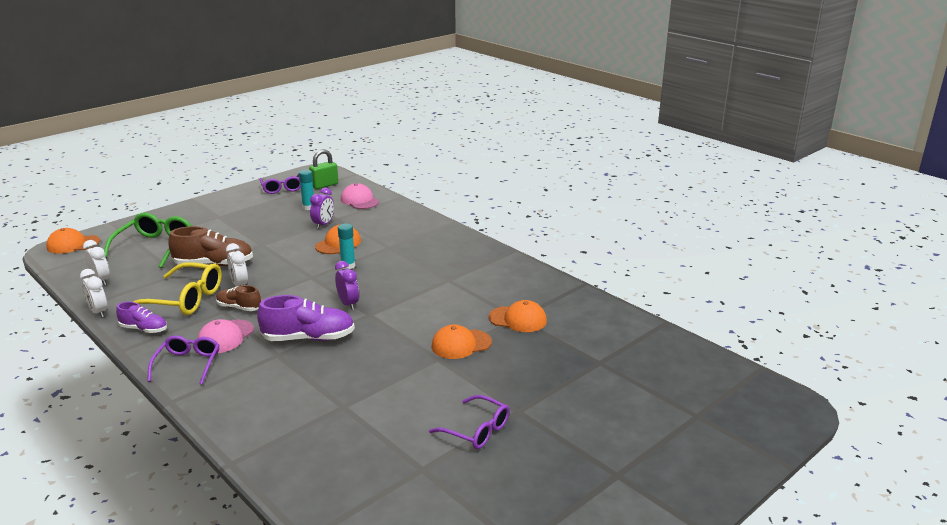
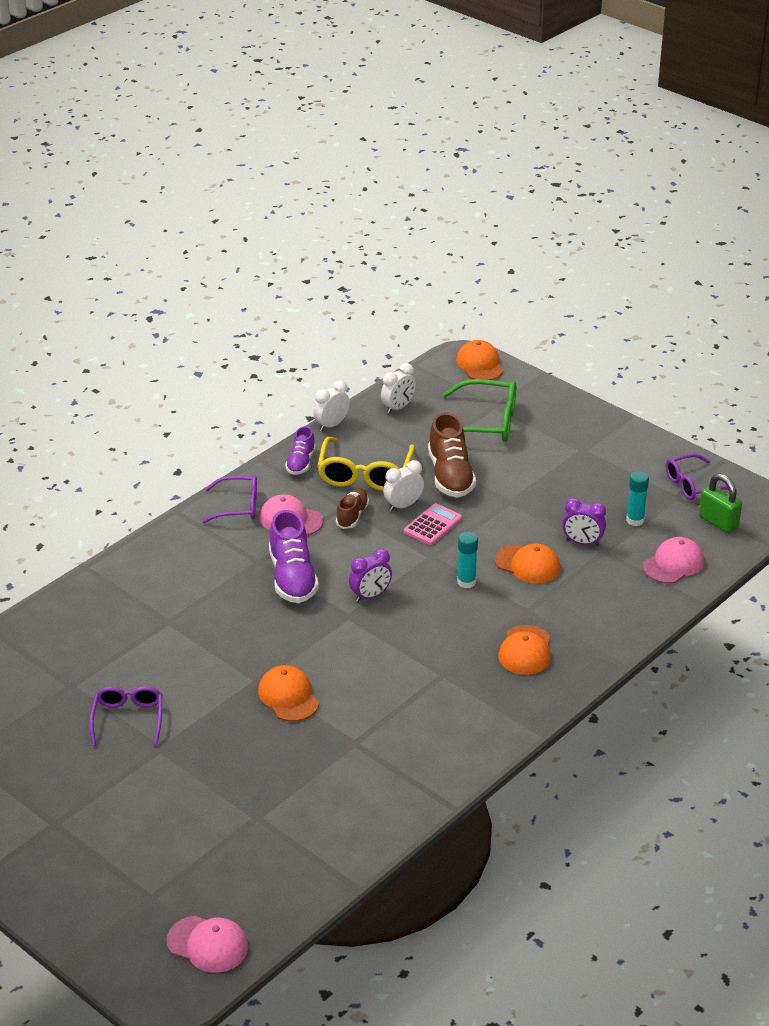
camera: 85 degrees right, 10 degrees up
(272, 274) = (433, 525): none -> pink calculator
(477, 430) = (128, 719): purple glasses -> purple glasses turned 150 degrees clockwise
(518, 319) = (350, 743): orange cap -> orange cap (525, 650)
(738, 387) = (208, 944): none -> pink cap

